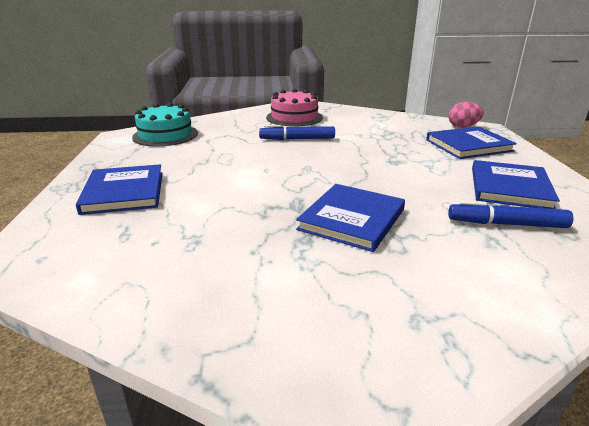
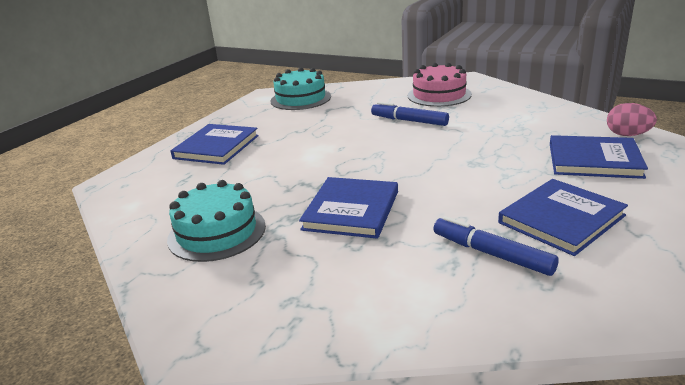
camera: 35 degrees right, 0 degrees up
(243, 277) = (217, 232): none -> turquoise cake
(352, 219) = (351, 210): blue book -> blue book turned 45 degrees counterclockwise

